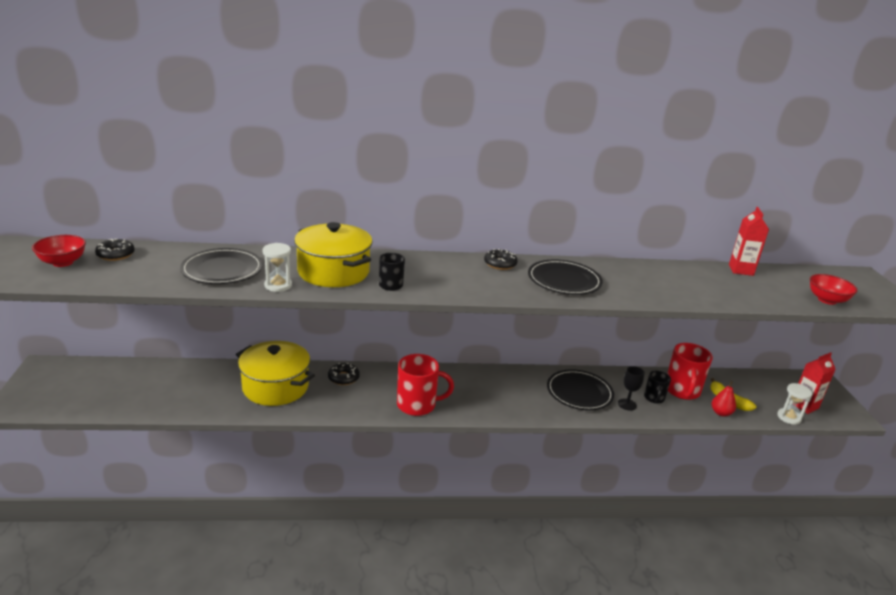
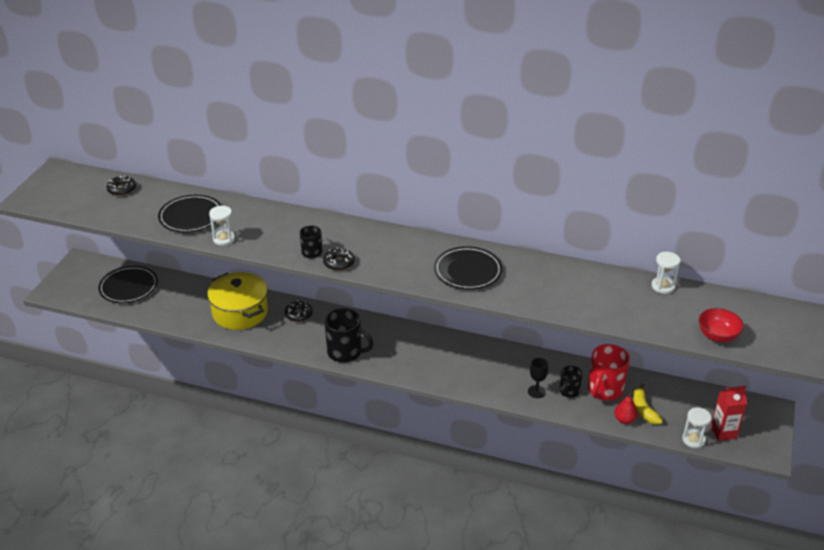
camera: 25 degrees right, 10 degrees up
(62, 262) = (83, 192): red bowl -> none
(333, 272) = (275, 231): yellow pot -> none
(417, 405) = (345, 352): red mug -> black mug
(500, 264) = (423, 243): black donut -> black donut (339, 263)
(579, 392) = (499, 370): black plate -> black plate (128, 287)
(741, 270) = (663, 286): red carton -> white hourglass

